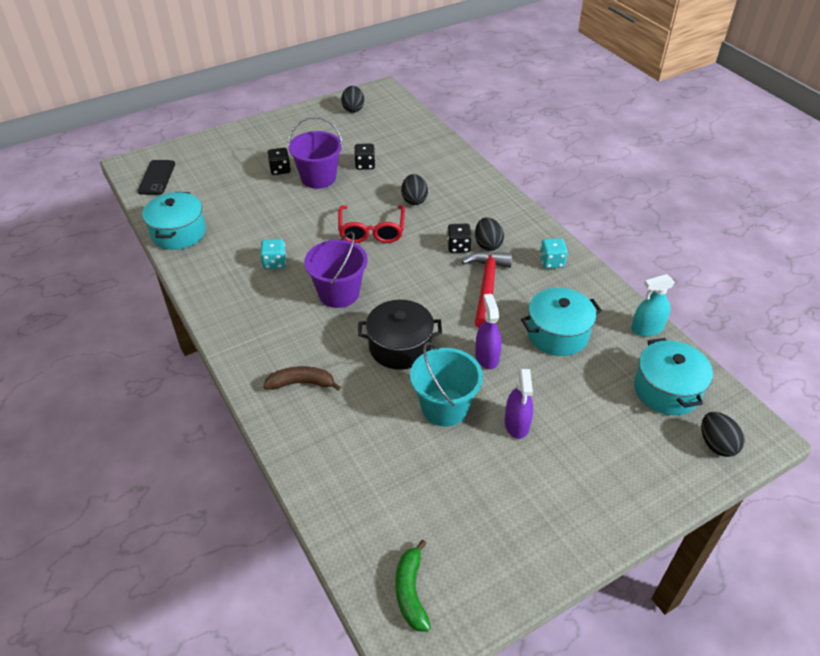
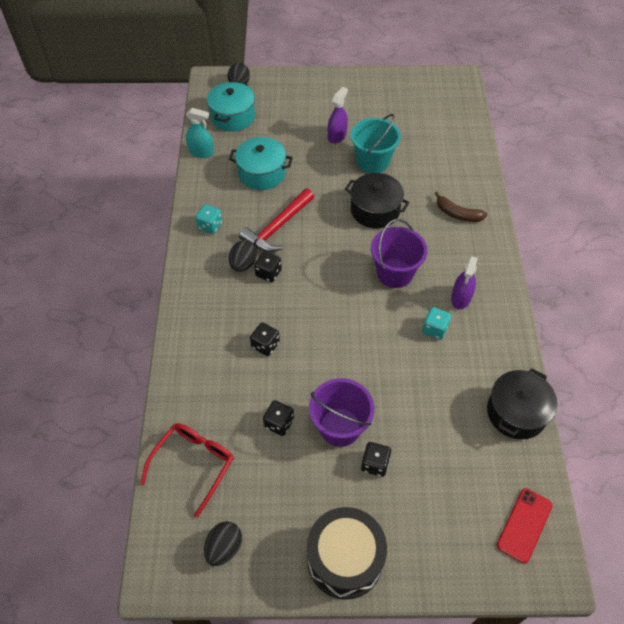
camera: 150 degrees left, 10 degrees up
(157, 178) = (524, 525): black phone -> red phone
(178, 233) = (516, 412): turquoise pot -> black pot
(275, 128) = (345, 559): none -> black drum
(371, 230) = (329, 326): red glasses -> red glasses (193, 465)
(411, 591) = (448, 93): green banana -> none
(414, 200) = (265, 345): black egg -> black dice
(487, 357) = (321, 179): purple spray bottle -> purple spray bottle (461, 298)

